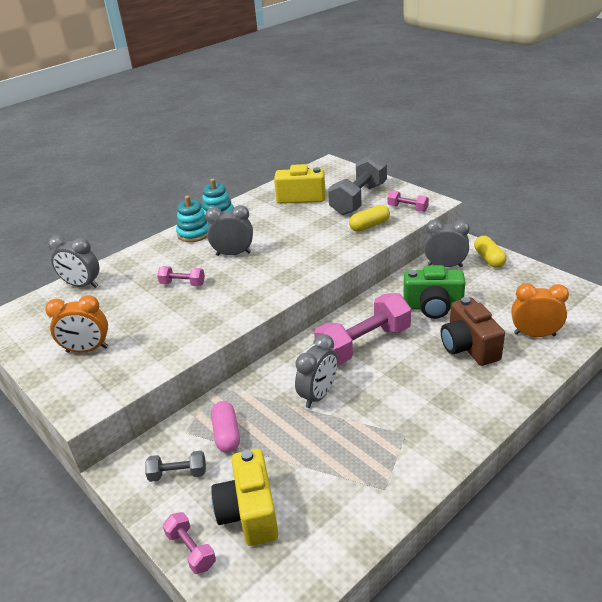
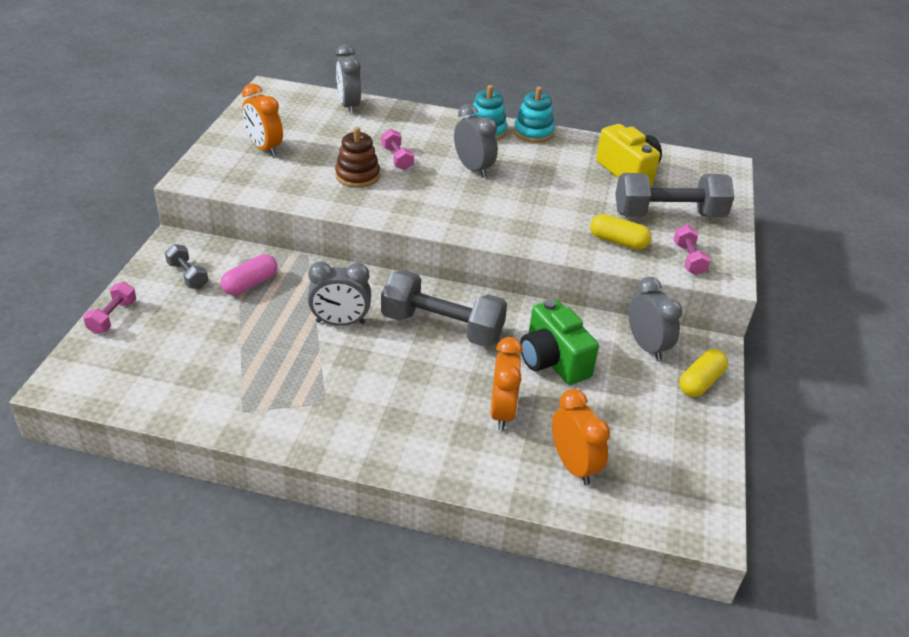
camera: 50 degrees right, 5 degrees up
(184, 310) = (357, 176): none -> brown stacking toy
(249, 512) = (168, 334): yellow camera -> none
(364, 344) = (442, 327): pink dumbbell -> grey dumbbell
(469, 347) = (502, 412): brown camera -> orange clock

